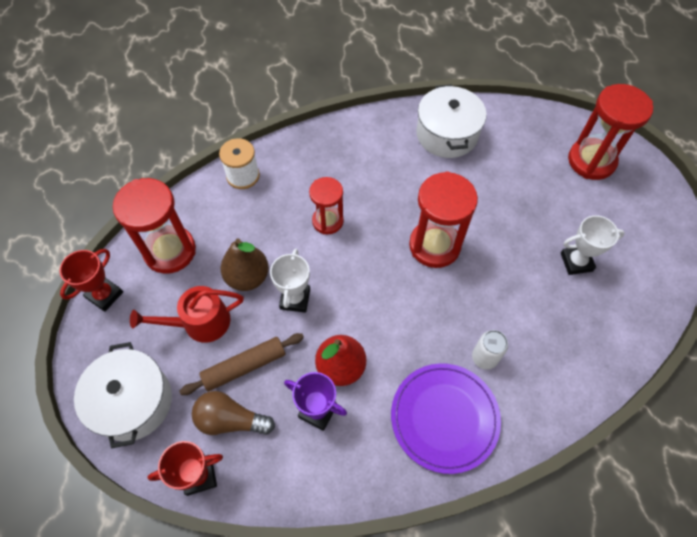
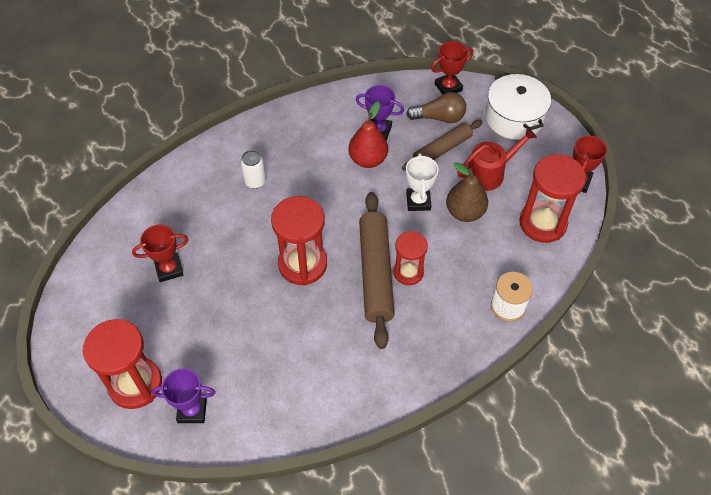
camera: 170 degrees right, 5 degrees down
(360, 225) = (376, 273): none -> brown rolling pin
(444, 418) = (285, 140): purple plate -> none
(447, 134) = (299, 394): white pot -> none
(538, 135) = (192, 410): none -> purple trophy
(576, 262) = (169, 269): white trophy -> red trophy

